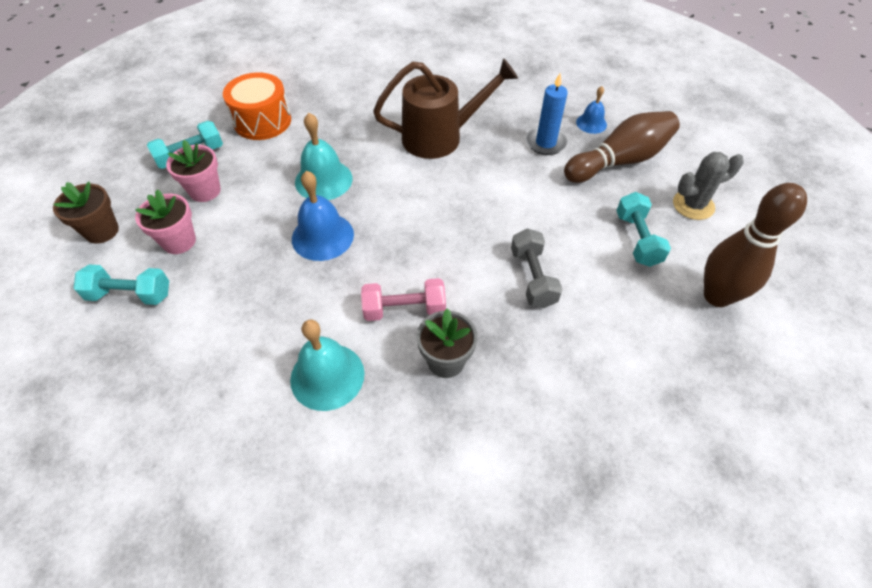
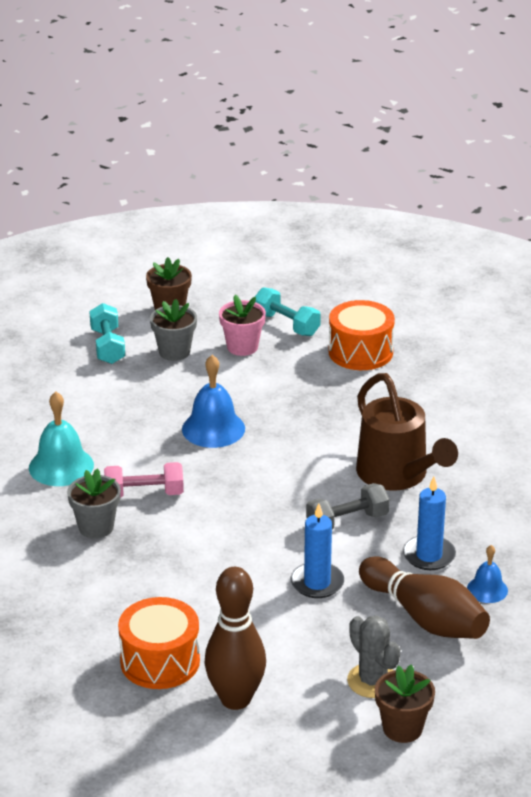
camera: 75 degrees right, 20 degrees down
(179, 241) = (174, 352): pink flower pot -> grey flower pot
(323, 180) = (290, 411): turquoise bell -> none
(404, 309) = (144, 494): pink dumbbell -> pink dumbbell turned 75 degrees counterclockwise
(533, 278) = (211, 568): grey dumbbell -> grey dumbbell (347, 522)
(567, 212) = (317, 583): none -> blue candle
(637, 239) = (296, 637): turquoise dumbbell -> none
(664, 343) = (160, 661): none -> orange drum
(748, 200) = (402, 728): none -> brown flower pot

